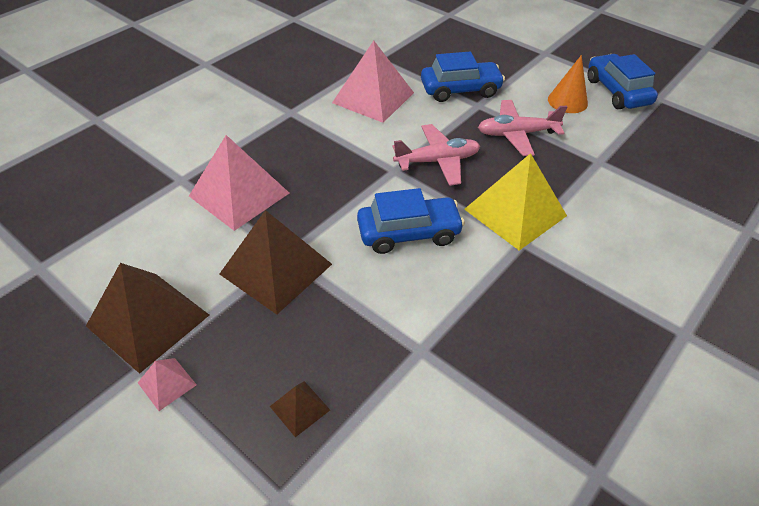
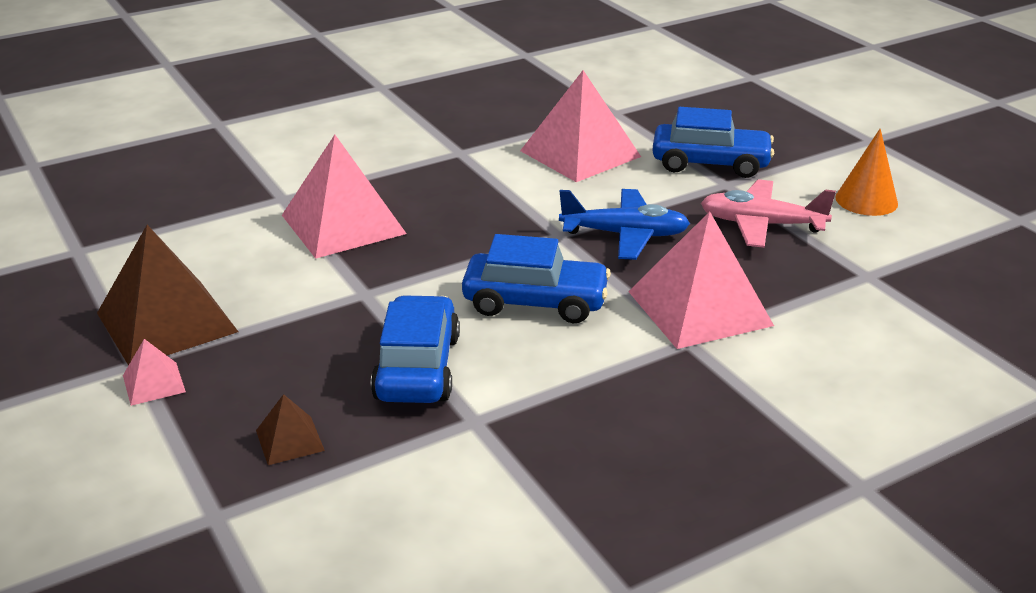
camera: 20 degrees right, 15 degrees down
(276, 269) = (343, 305): brown pyramid -> none
(437, 161) = (625, 235): pink plane -> blue plane
(515, 212) = (699, 308): yellow pyramid -> pink pyramid
(617, 91) = (955, 201): blue car -> blue car (417, 367)

